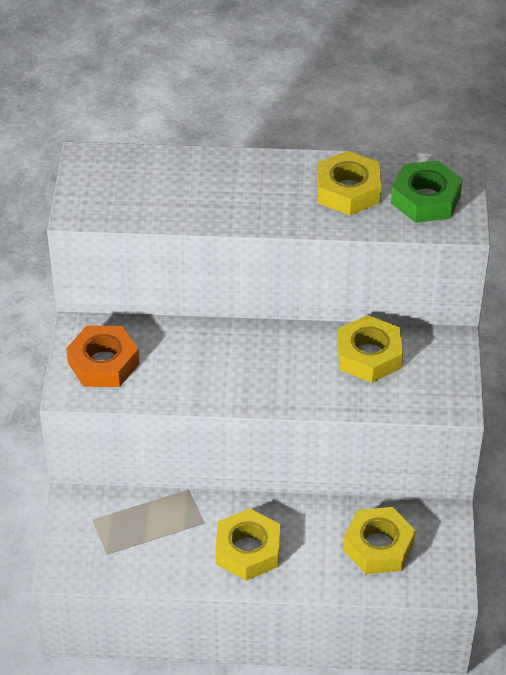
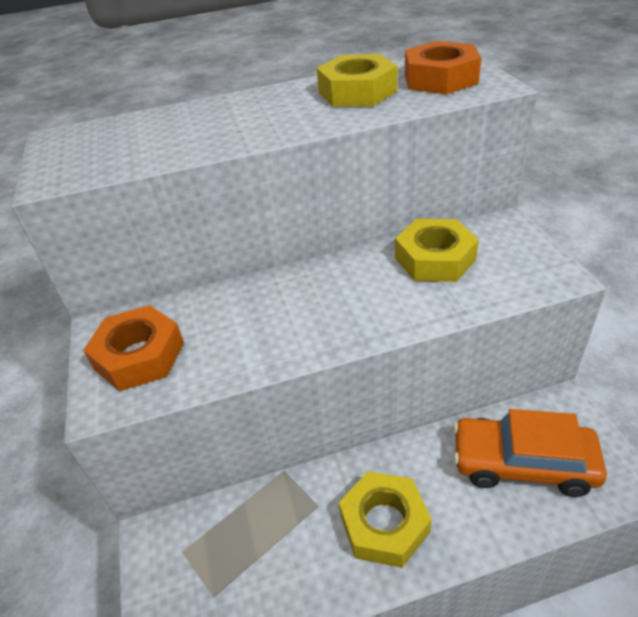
camera: 15 degrees left, 5 degrees down
(378, 546) = (523, 463): yellow nut -> orange car
(425, 199) = (440, 79): green nut -> orange nut

